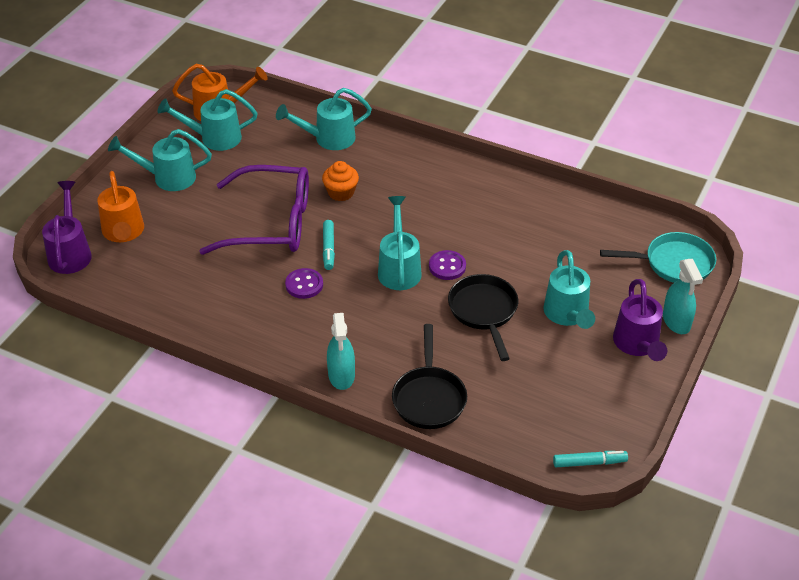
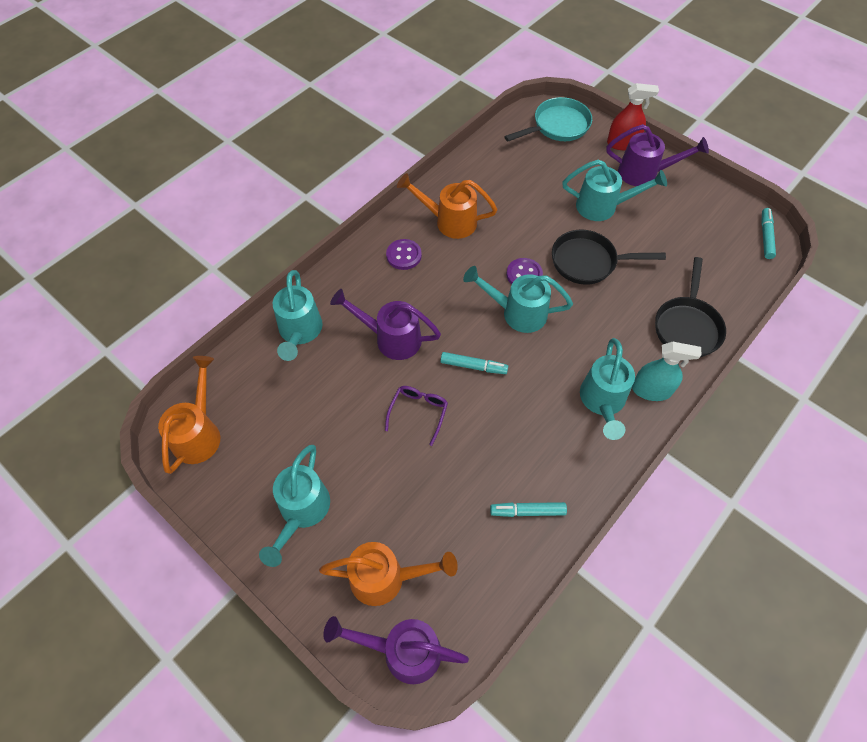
camera: 75 degrees left, 15 degrees up
(195, 304) = (527, 511): none -> turquoise marker
(214, 138) = (249, 447): turquoise watering can -> turquoise watering can (602, 402)
(271, 223) = (418, 412): purple glasses -> purple glasses, size x0.43
(304, 285) = (521, 398): purple button -> purple button (404, 255)
(341, 192) = (391, 338): orange cupcake -> purple watering can
(429, 398) = (687, 326): black pan -> black pan turned 90 degrees clockwise
(492, 204) = (449, 221): none -> orange watering can
(674, 263) = (557, 126): turquoise pan -> turquoise pan turned 45 degrees clockwise
(676, 321) = (622, 143): turquoise spray bottle -> red spray bottle

